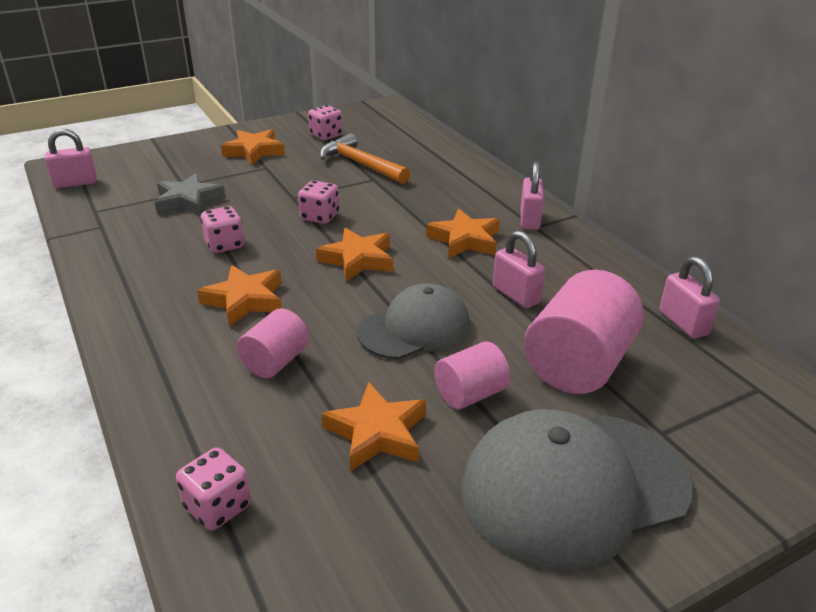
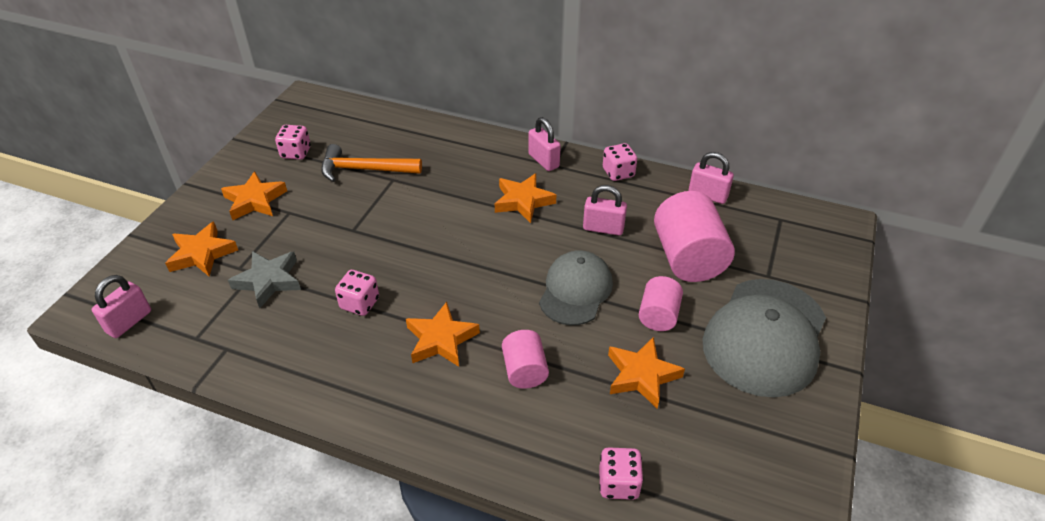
camera: 40 degrees left, 10 degrees up
(320, 217) = (398, 237): pink dice -> pink dice (618, 173)
(358, 259) = (474, 259): orange star -> orange star (202, 254)

